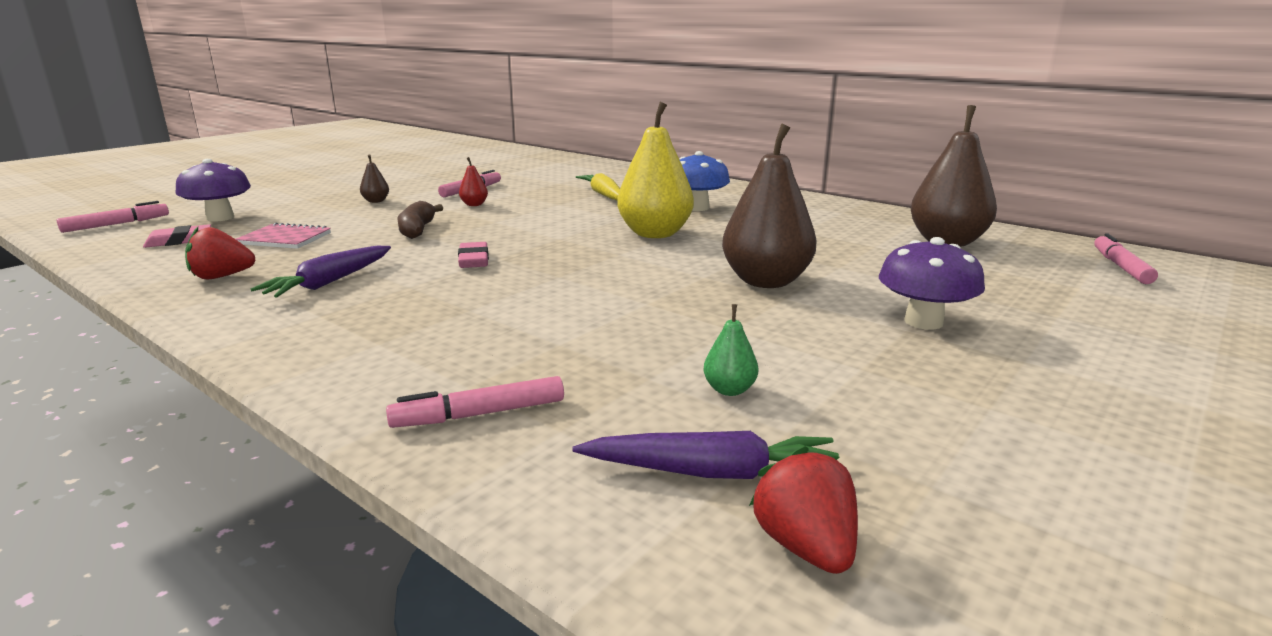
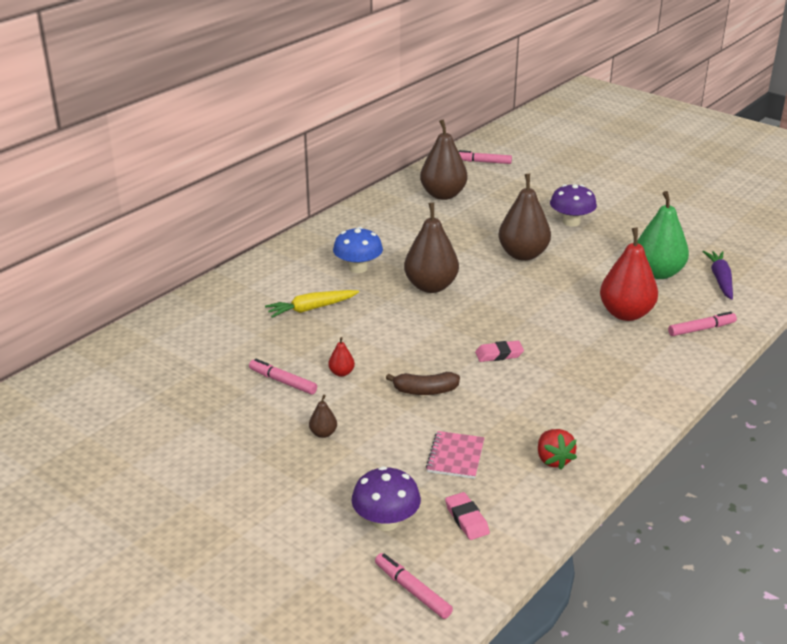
camera: 90 degrees left, 10 degrees up
(329, 282) = (554, 407): purple carrot -> none
(479, 414) = (701, 329): pink marker -> pink marker turned 90 degrees counterclockwise
(560, 344) = (626, 314): none -> red pear
(655, 234) = (431, 286): yellow pear -> brown pear
(729, 390) = (658, 273): green pear -> green pear, size x2.34
(805, 547) = (752, 267): red strawberry -> none

